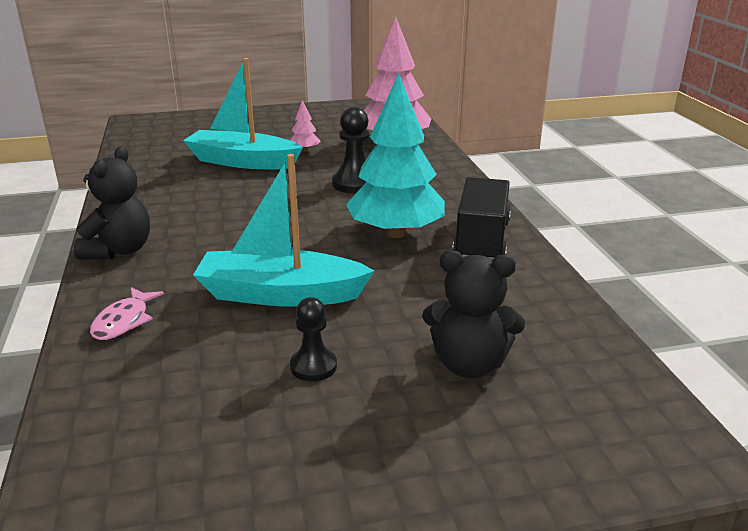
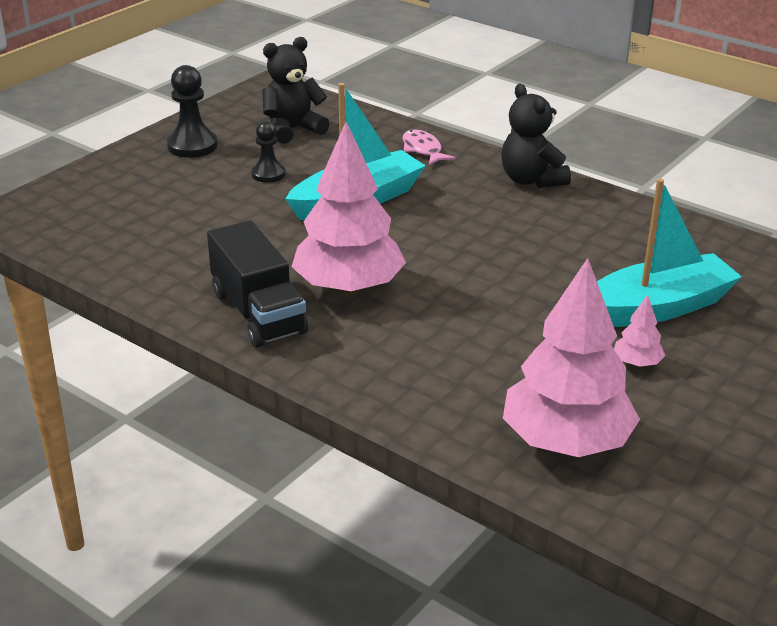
camera: 140 degrees right, 5 degrees up
(355, 184) = (482, 332): black pawn -> black pawn (192, 146)
(395, 233) = (348, 287): turquoise tree -> pink tree
(469, 364) = (172, 211): black teddy bear -> black teddy bear (292, 129)

